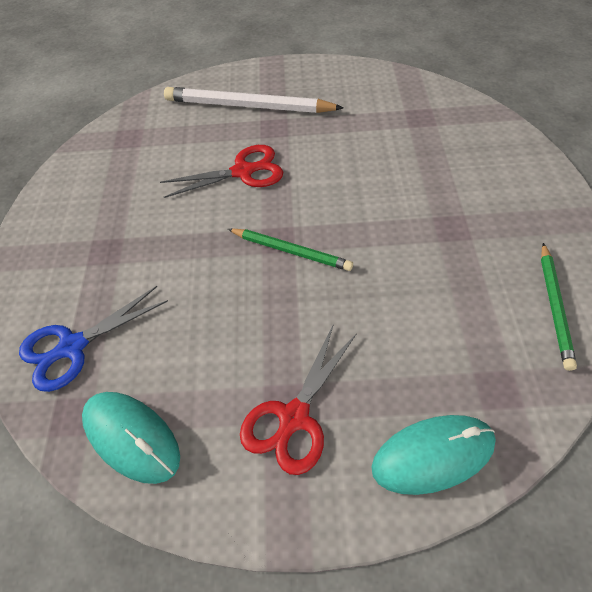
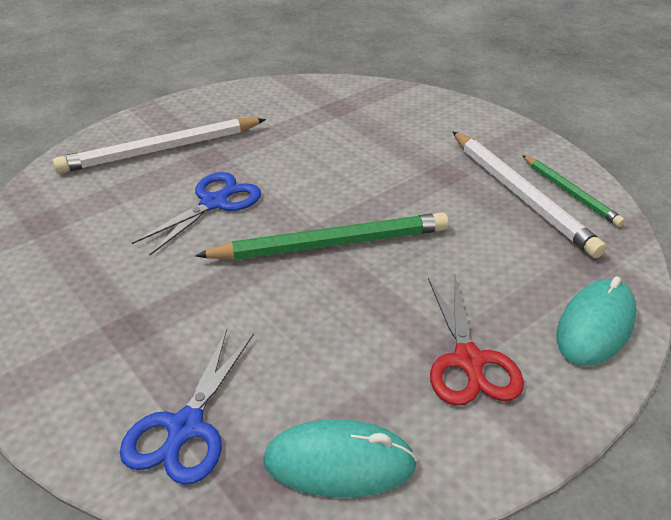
camera: 40 degrees left, 15 degrees down
(243, 171) = (214, 202): red scissors -> blue scissors
(291, 251) = (331, 244): green pencil -> green pencil, size x1.69
(500, 284) = (520, 195): none -> white pencil

